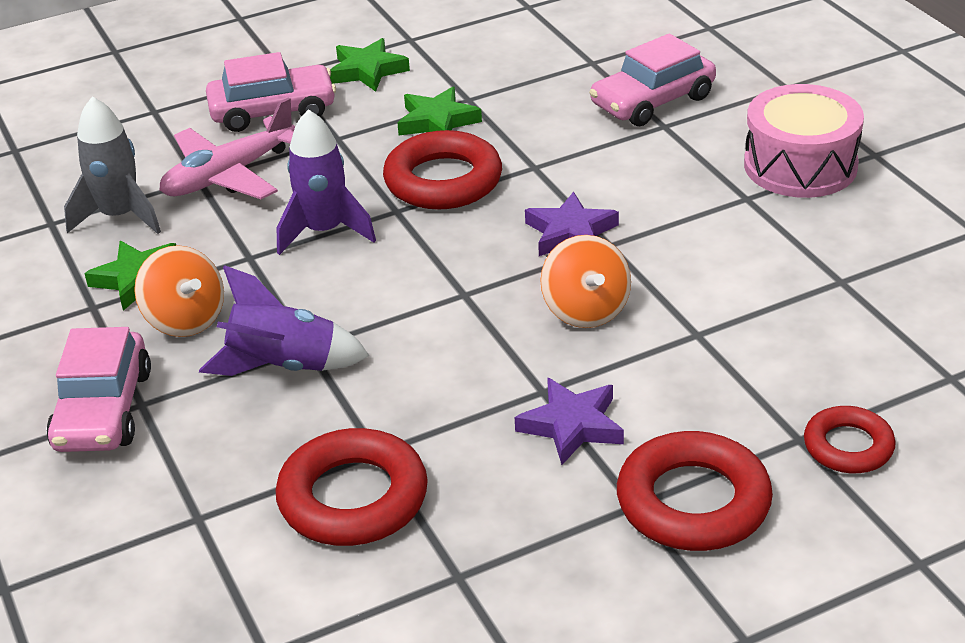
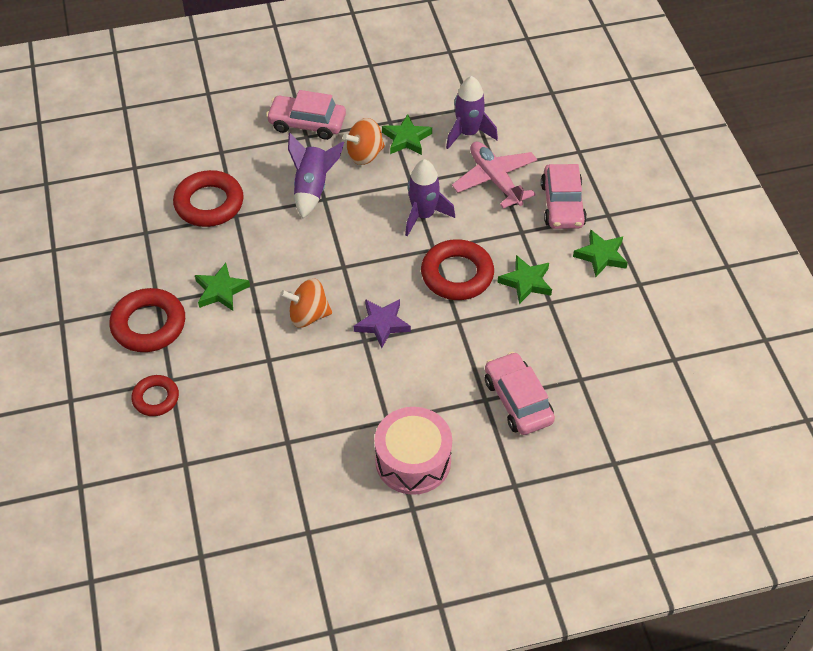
camera: 100 degrees right, 15 degrees up
(120, 216) = (468, 133): grey rocket -> purple rocket
(572, 425) = (221, 290): purple star -> green star

